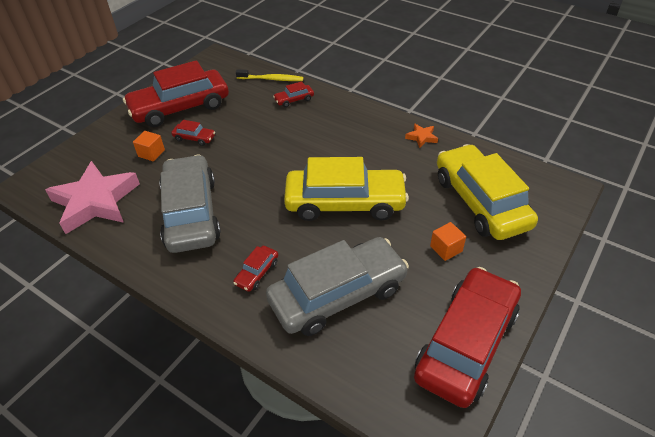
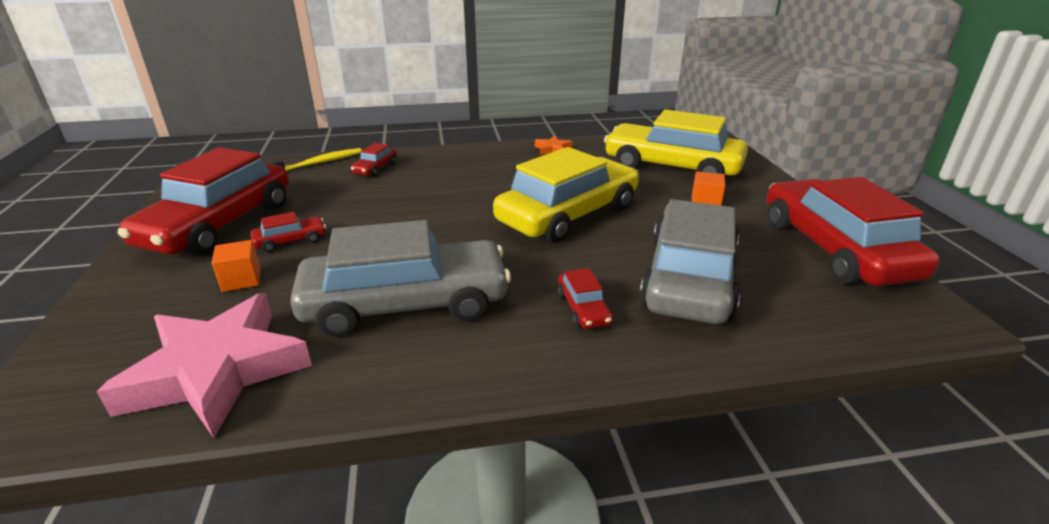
camera: 45 degrees left, 15 degrees down
(191, 213) = (406, 304): grey car -> grey car turned 135 degrees clockwise

